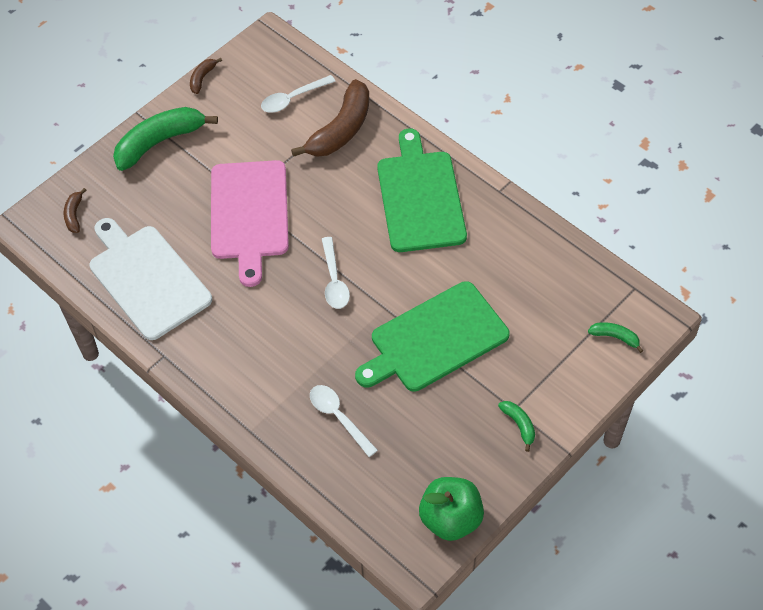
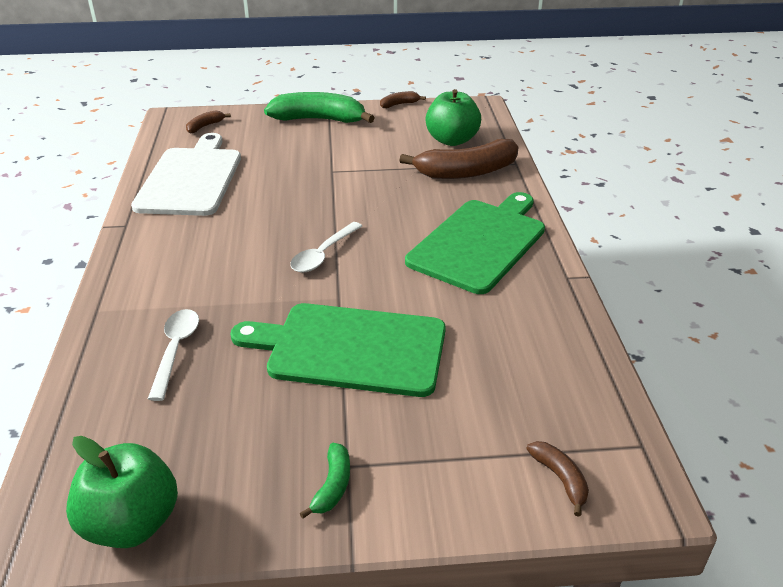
camera: 40 degrees right, 20 degrees down
(249, 214) = (319, 182): pink cutting board -> none
(293, 98) = (452, 140): white spoon -> green apple
(615, 337) = (560, 479): green banana -> brown banana

